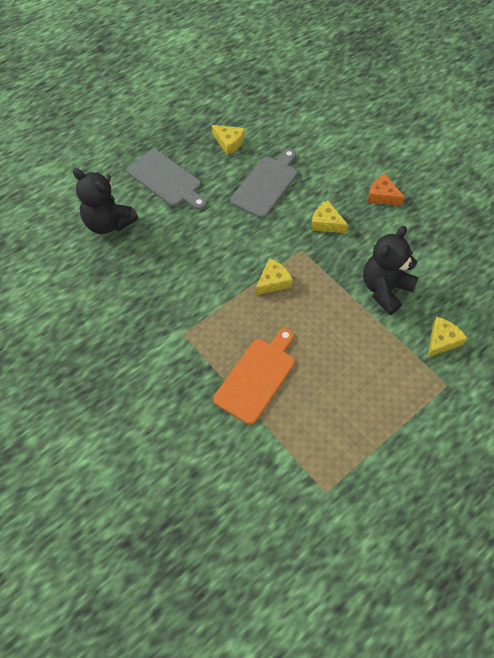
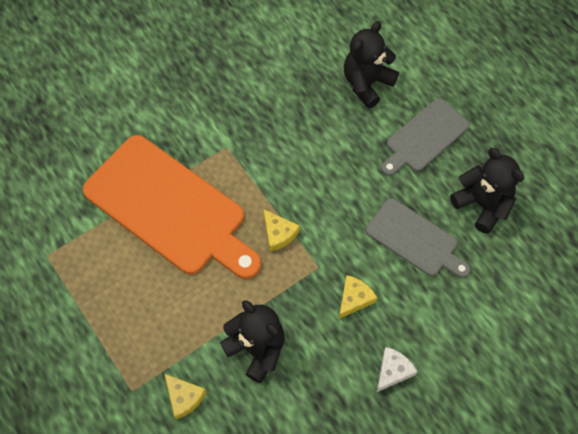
camera: 95 degrees right, 5 degrees up
(229, 142) = (482, 204): yellow cheese -> black teddy bear
(257, 377) = (170, 208): orange cutting board -> orange cutting board, size x1.83
(382, 196) = (393, 371): orange cheese -> white cheese

